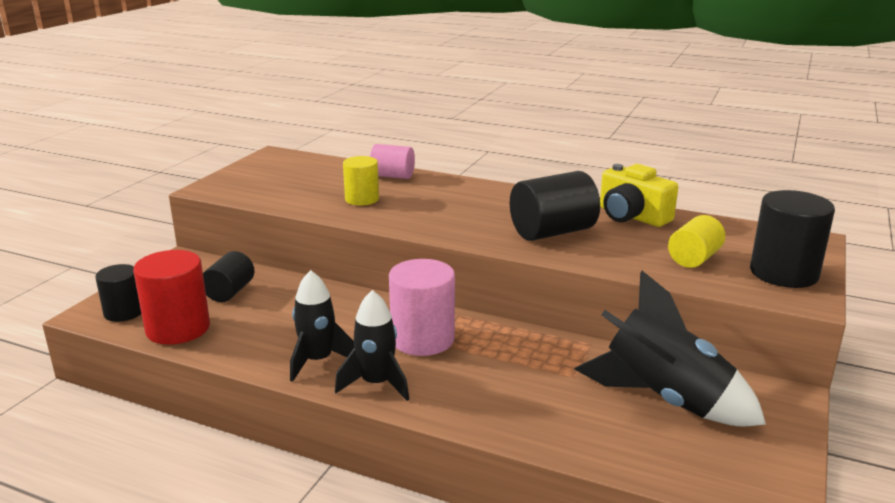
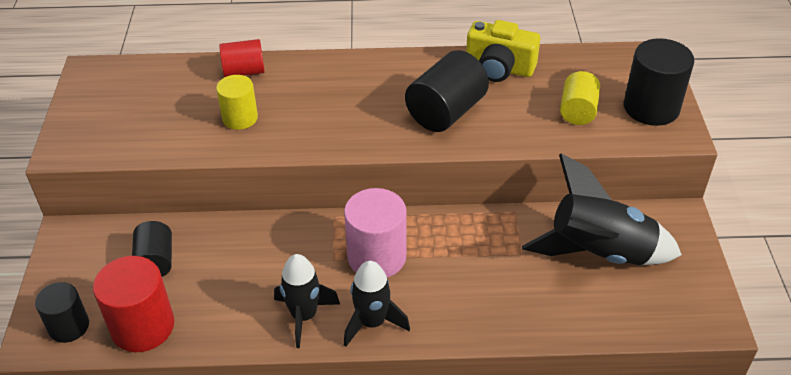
camera: 25 degrees left, 20 degrees up
(392, 176) = (244, 71): pink cylinder -> red cylinder

